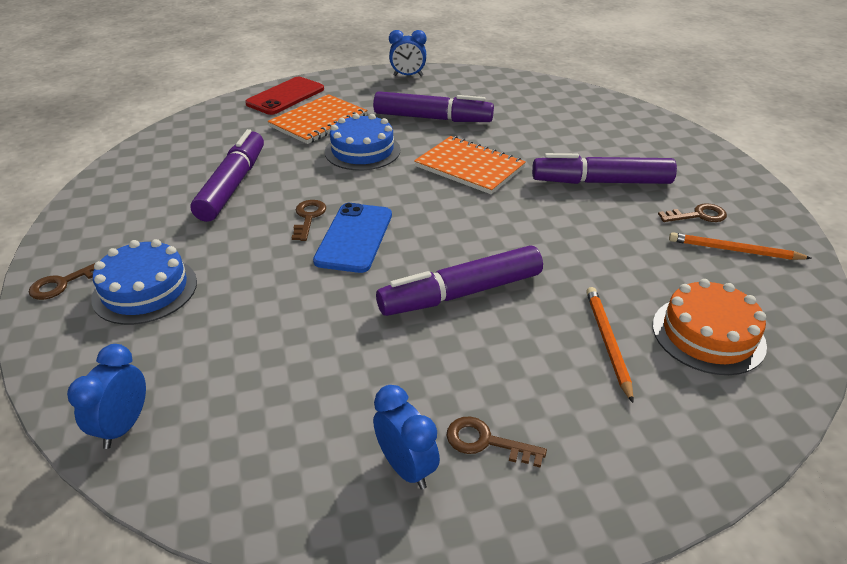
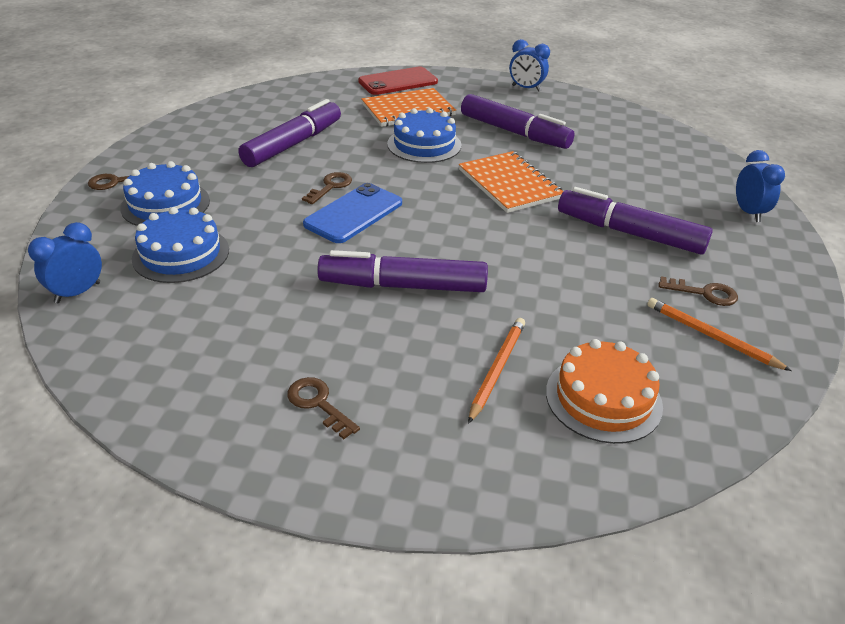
camera: 25 degrees right, 0 degrees up
(210, 339) = (181, 254): none -> blue cake
(406, 467) = (241, 396): blue clock -> blue clock (748, 212)

